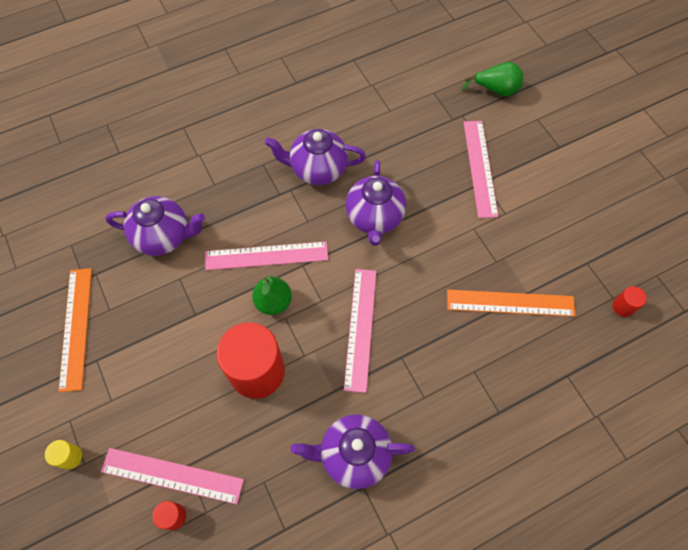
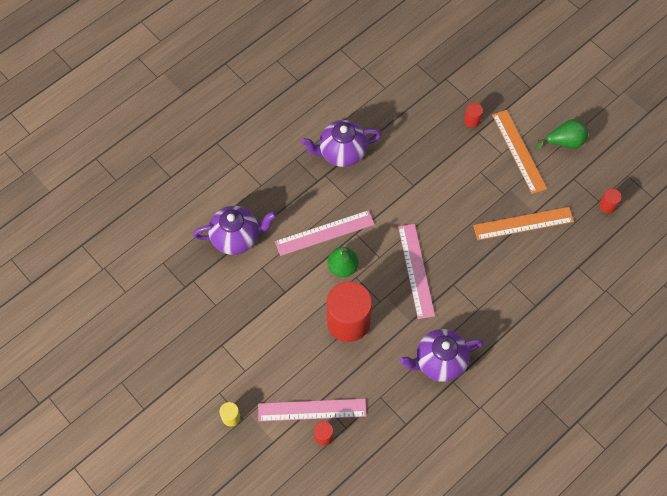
camera: 15 degrees left, 0 degrees up
(76, 327) = (195, 325): orange ruler -> orange ruler (519, 151)
(374, 218) = (400, 182): purple teapot -> none
(480, 168) = (472, 120): pink ruler -> red cylinder
(496, 90) = (467, 49): green pear -> green pear (564, 142)

